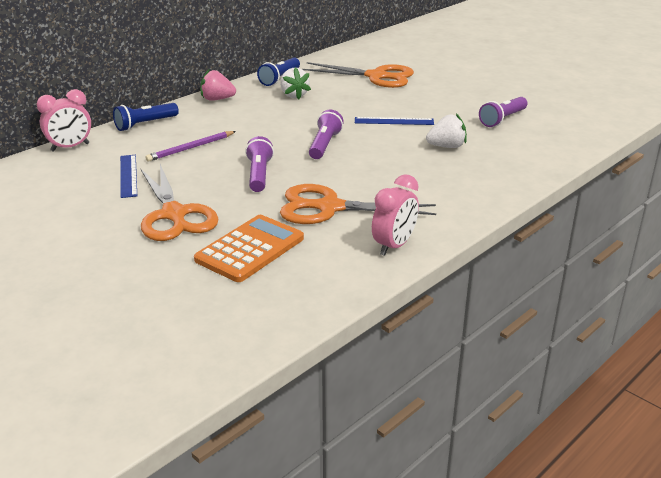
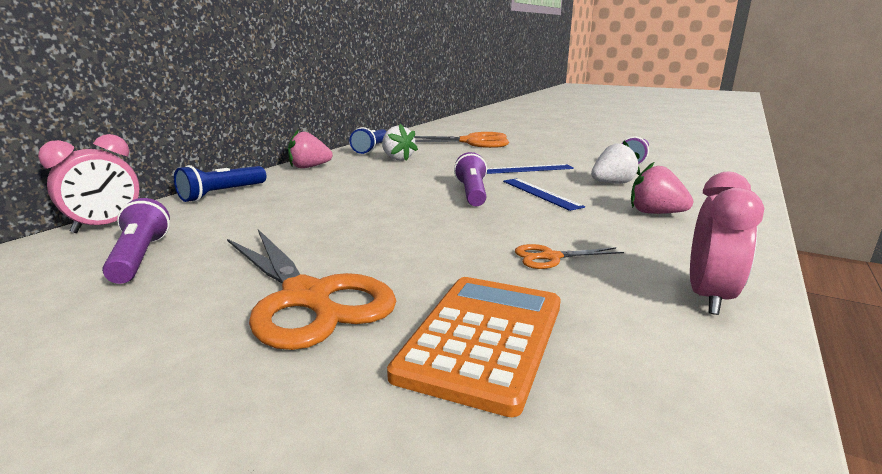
camera: 15 degrees left, 10 degrees down
(128, 175) = (208, 251): blue ruler -> blue ruler (540, 193)
(190, 148) = (296, 211): purple pencil -> none
(259, 175) = (413, 230): purple flashlight -> purple flashlight (140, 257)
(329, 207) = (550, 257): orange scissors -> orange scissors, size x0.45
(442, 181) = (655, 213): none -> pink strawberry

